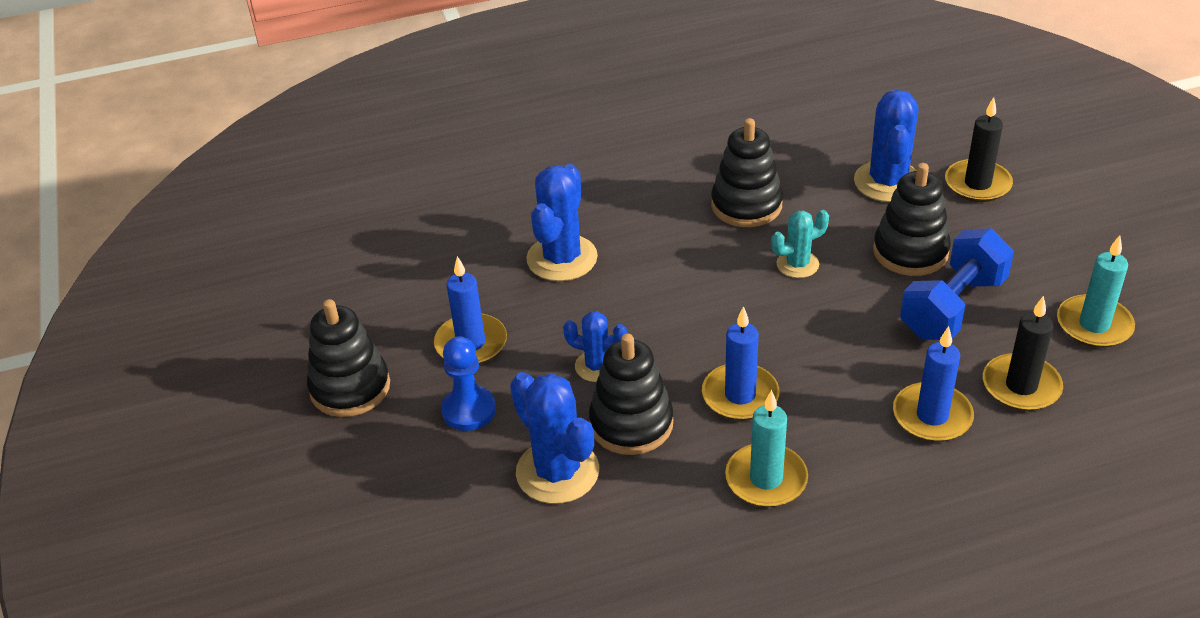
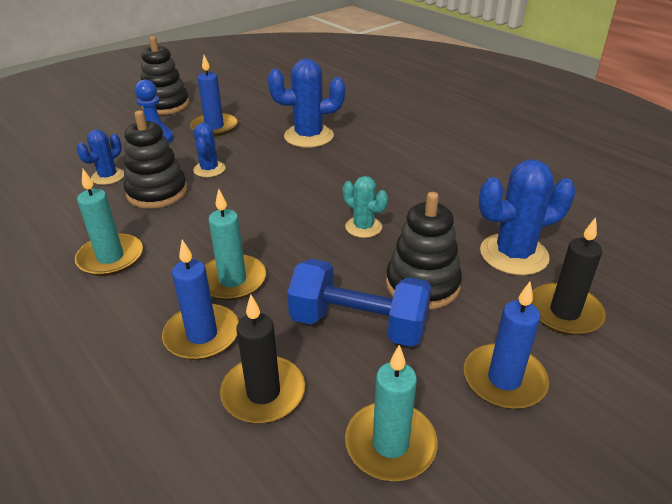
camera: 65 degrees right, 5 degrees down
(557, 472) = (108, 176): blue cactus -> blue cactus, size x0.59
(740, 395) = (198, 229): blue candle -> blue candle (504, 379)
(746, 205) = (419, 191): black stacking toy -> none
(852, 381) = (232, 280): none -> turquoise candle

